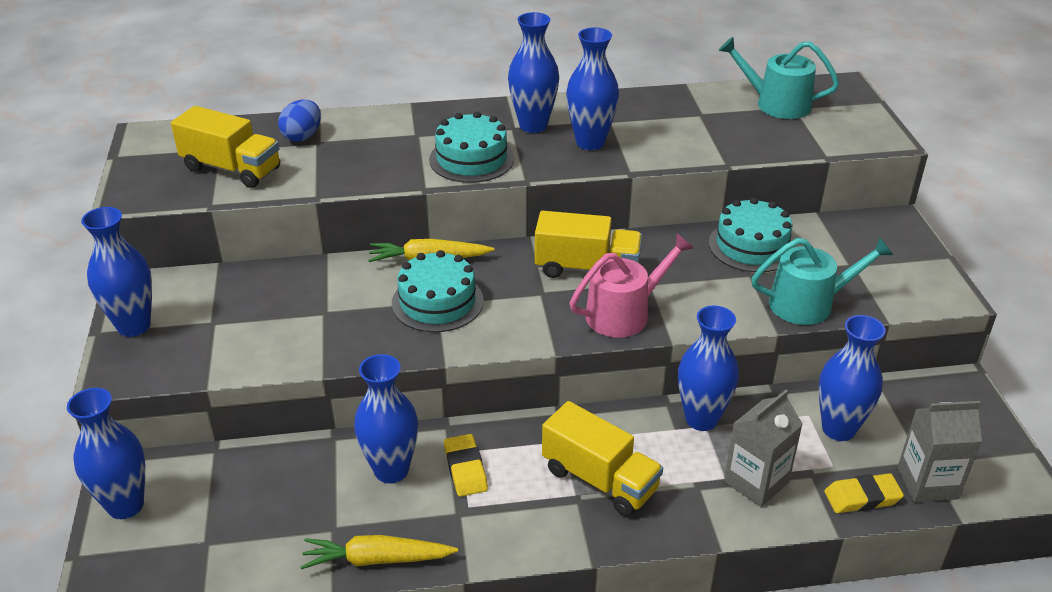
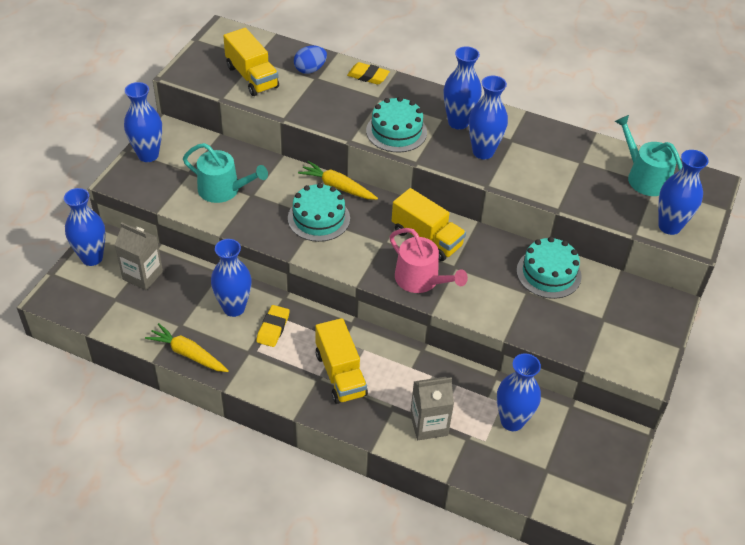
camera: 30 degrees right, 10 degrees up
(624, 313) = (421, 280): pink watering can -> pink watering can turned 45 degrees clockwise
(701, 419) = (433, 370): blue vase -> blue vase (669, 226)
(809, 303) = (545, 331): turquoise watering can -> turquoise watering can (223, 190)
(862, 497) = (483, 468): yellow eraser -> yellow eraser (368, 76)
(927, 483) = (533, 483): grey carton -> grey carton (143, 275)

